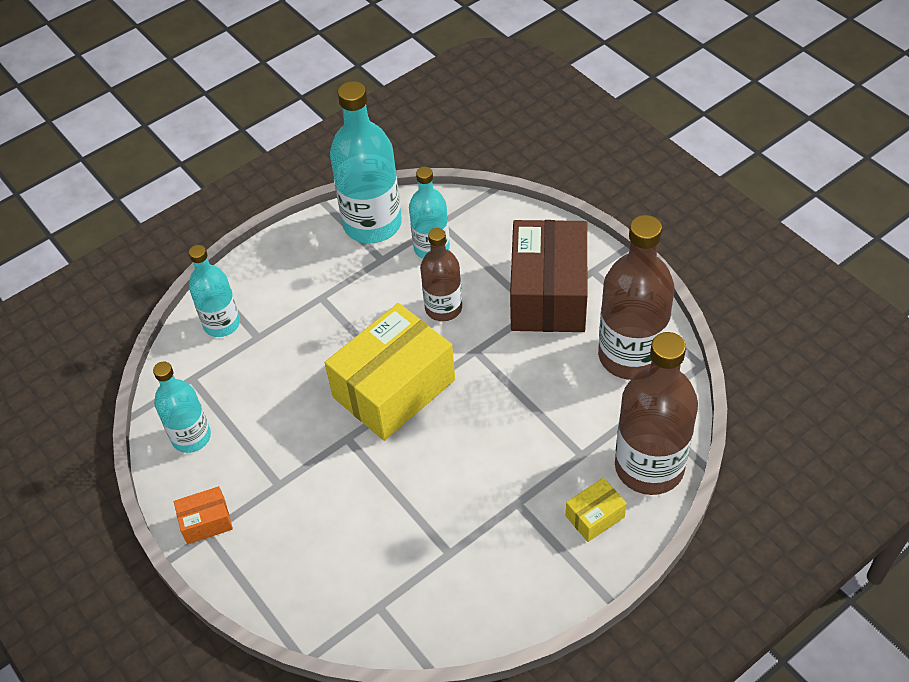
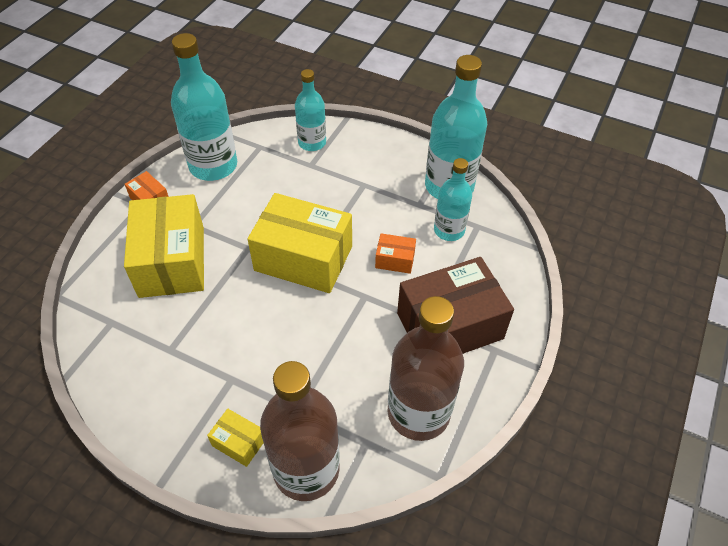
camera: 60 degrees right, 0 degrees up
(191, 437) = (213, 166): turquoise bottle -> turquoise bottle, size x1.67
(322, 521) = (172, 261): none -> yellow box
(443, 308) = (395, 260): brown bottle -> orange box

